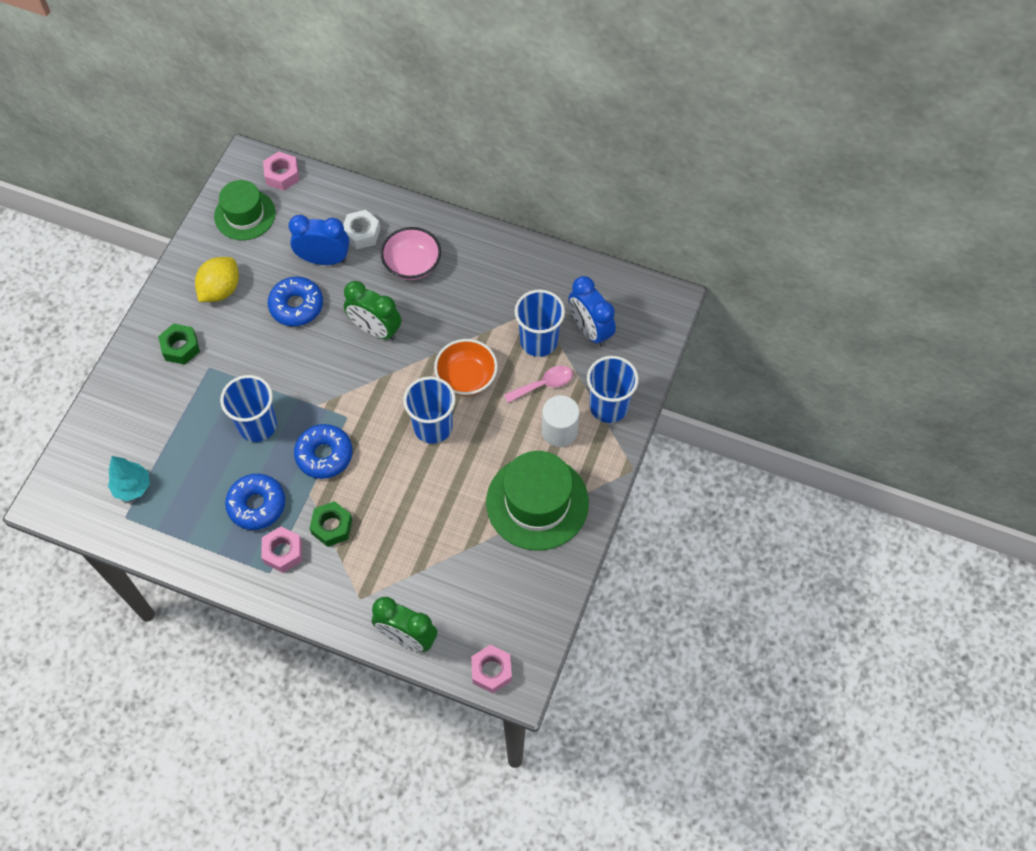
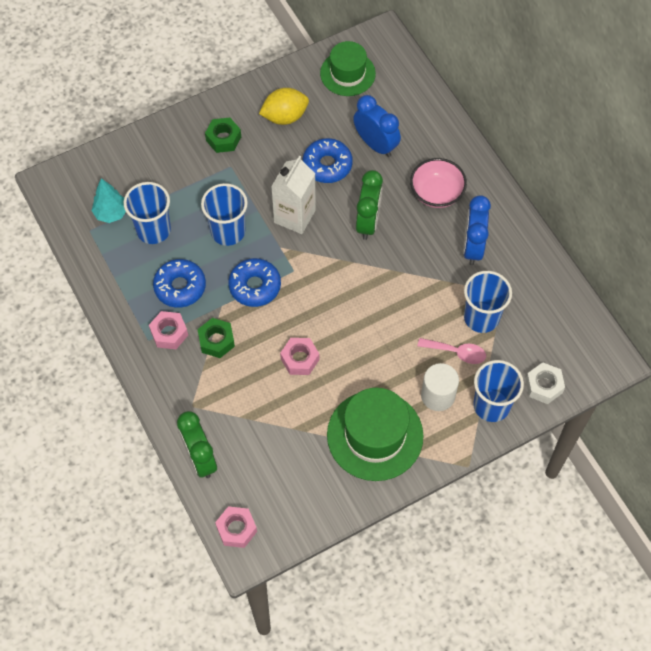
camera: 40 degrees right, 0 degrees up
(282, 175) = (399, 62): pink nut -> pink nut (300, 359)
(306, 370) = (294, 216): none -> white carton
(361, 233) = (419, 144): white nut -> white nut (543, 386)
(375, 330) = (368, 222): green clock -> green clock turned 150 degrees counterclockwise
(433, 427) = (348, 323): blue cup -> blue cup (153, 230)
(466, 377) = (403, 305): orange bowl -> none
(590, 330) = (528, 337): blue clock -> blue clock (472, 247)

